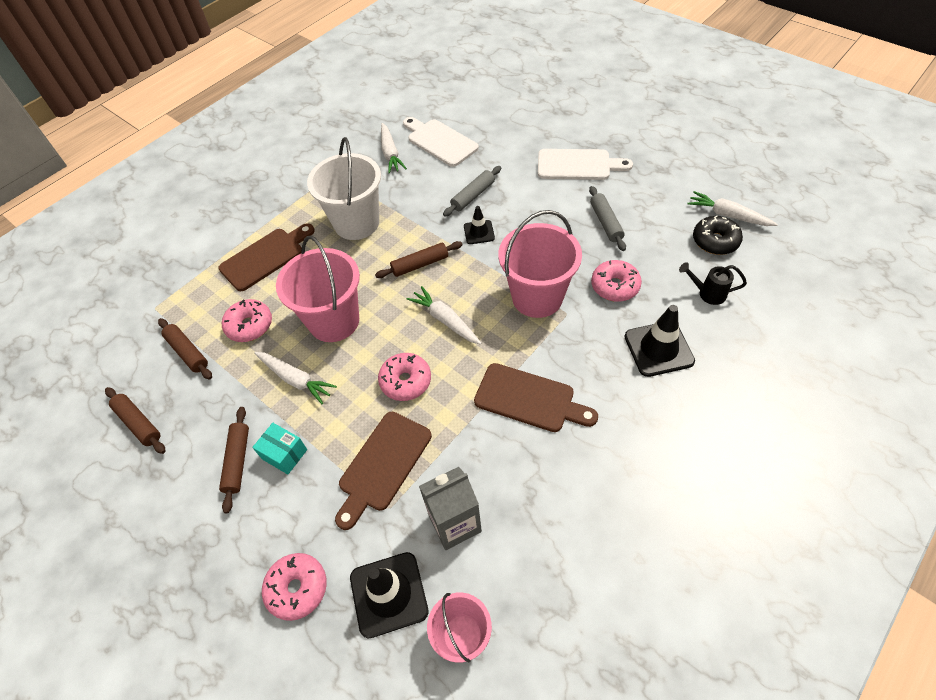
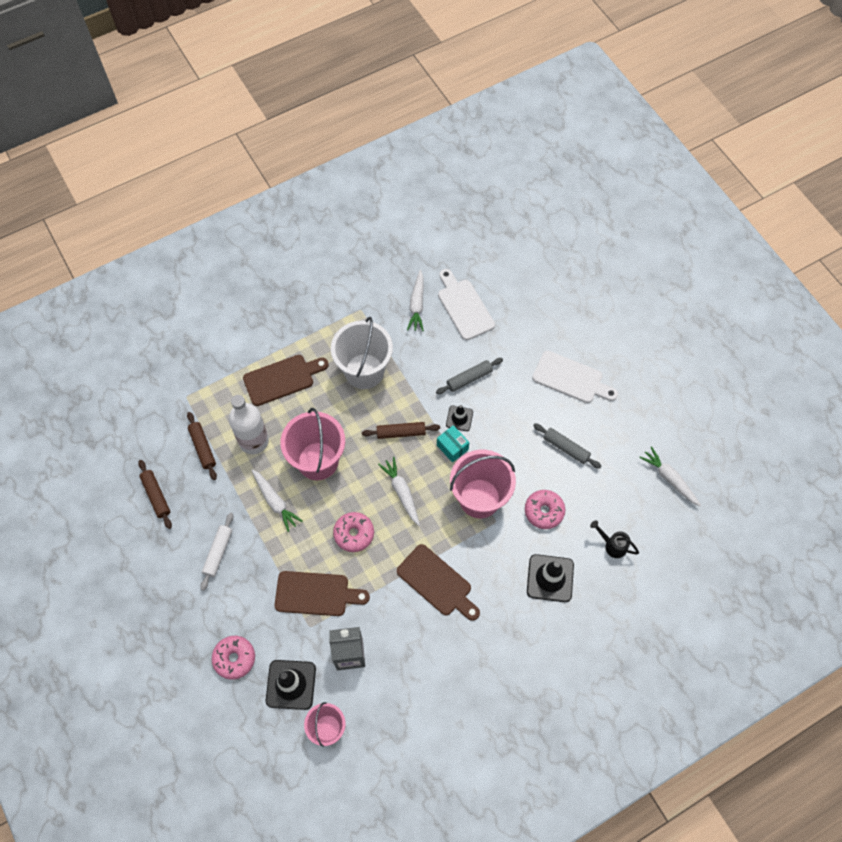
camera: 15 degrees right, 10 degrees up
(238, 461) = (218, 553): brown rolling pin -> white rolling pin
(250, 325) = (254, 441): pink donut -> white bottle
(284, 454) = (251, 559): turquoise box -> turquoise box (452, 447)
(383, 465) = (316, 594): brown cutting board -> brown cutting board turned 135 degrees counterclockwise
(606, 223) = (566, 448): grey rolling pin -> grey rolling pin turned 60 degrees counterclockwise
(715, 241) = (645, 500): black donut -> none

